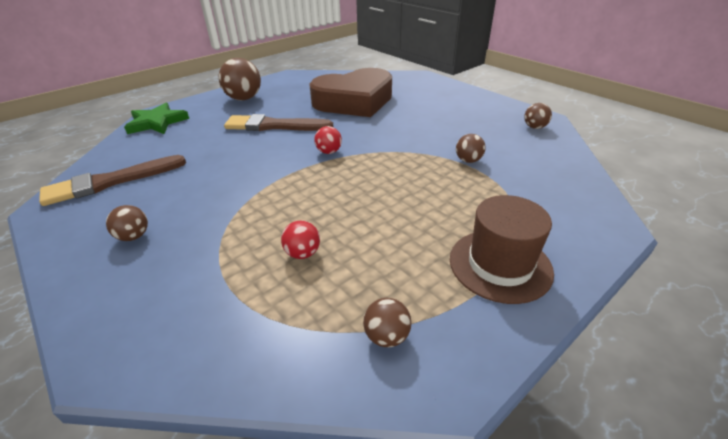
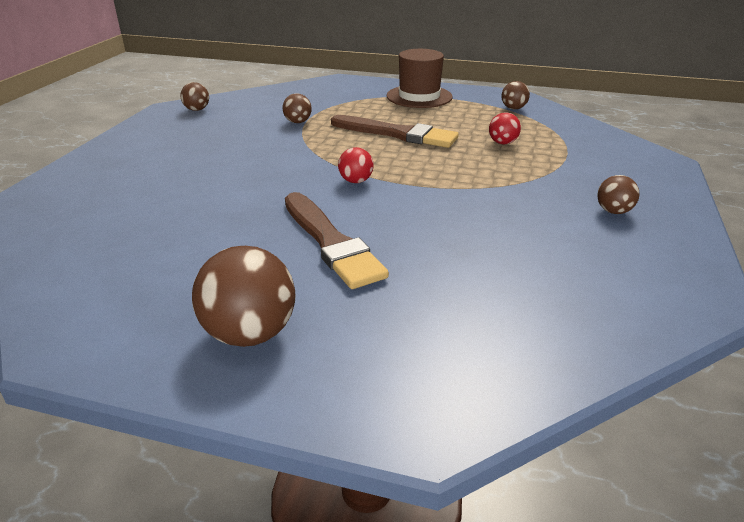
camera: 125 degrees left, 5 degrees down
(110, 182) = (609, 287): brown brush -> brown brush (397, 134)
(157, 122) = (453, 382): green star -> none
(354, 101) = (186, 214): brown heart -> none

